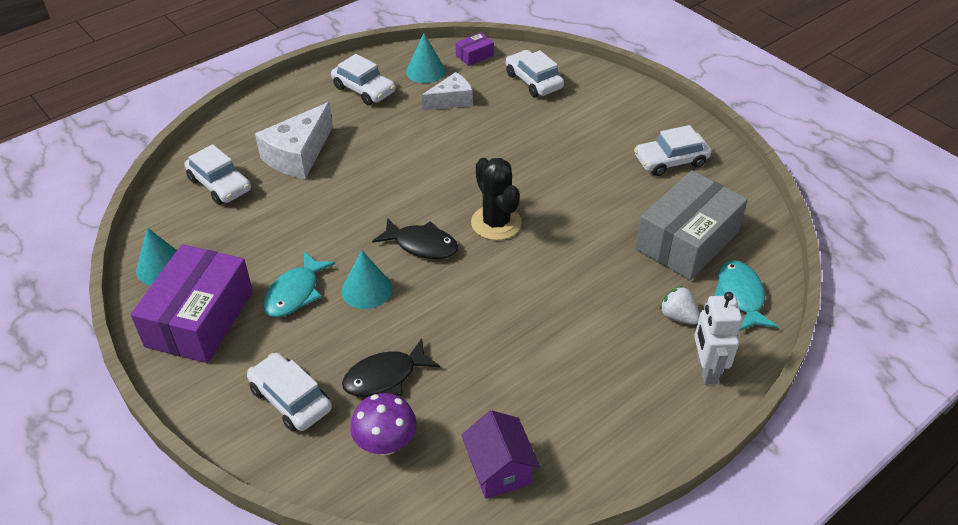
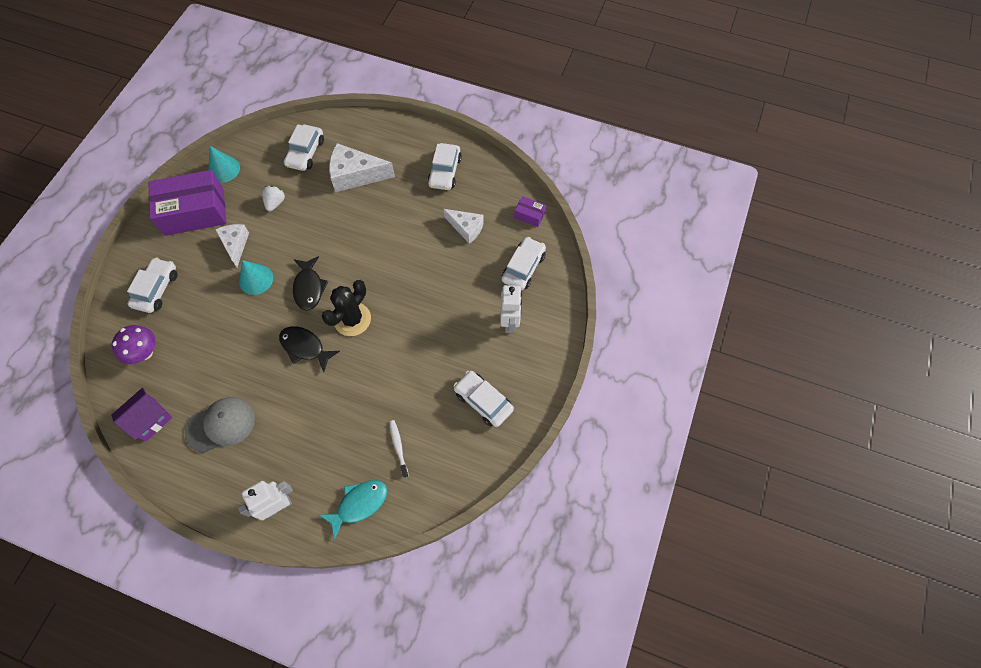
camera: 60 degrees right, 20 degrees up
(295, 293) = (235, 245): turquoise fish -> white cheese
(385, 377) = (192, 326): black fish -> black fish (305, 347)
(425, 71) = (490, 195): turquoise cone -> none
(558, 391) = (221, 425): none -> grey cap
(591, 112) = (510, 322): none -> white robot
(678, 316) = (318, 470): white strawberry -> white strawberry (275, 203)
(687, 240) = (398, 447): grey box -> white toothbrush

